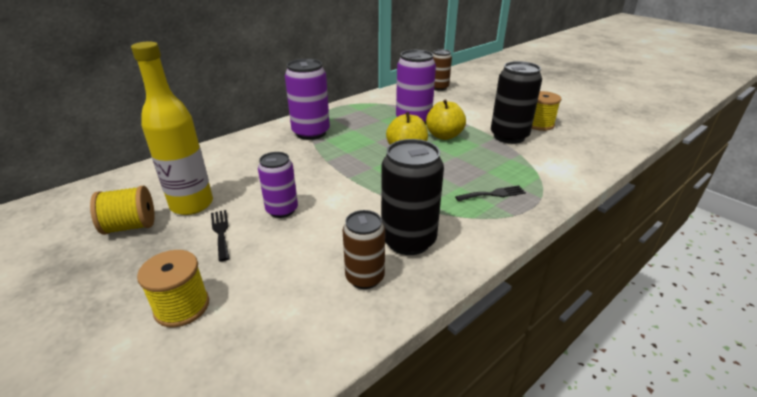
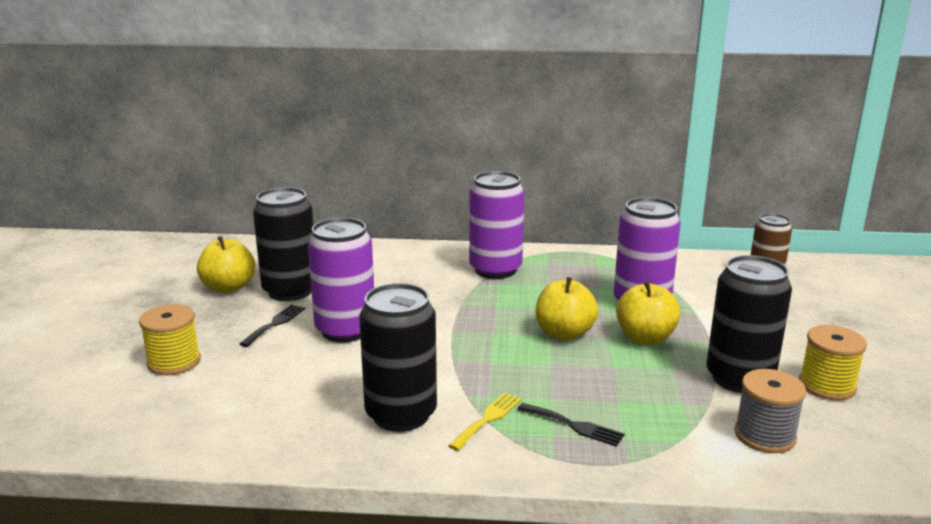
camera: 45 degrees right, 10 degrees down
(130, 226) = (228, 287): yellow spool -> yellow apple
(192, 205) = (290, 291): yellow bottle -> black can
(282, 210) = (345, 330): purple can -> purple can, size x1.56
(365, 277) = (313, 419): brown can -> none
(453, 214) = (488, 419): none -> yellow fork
(559, 156) = (764, 435): none -> grey spool

